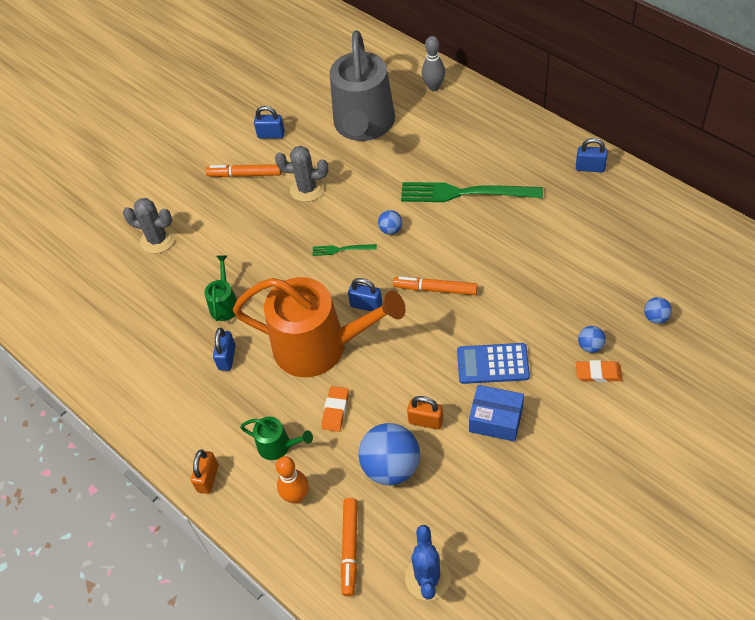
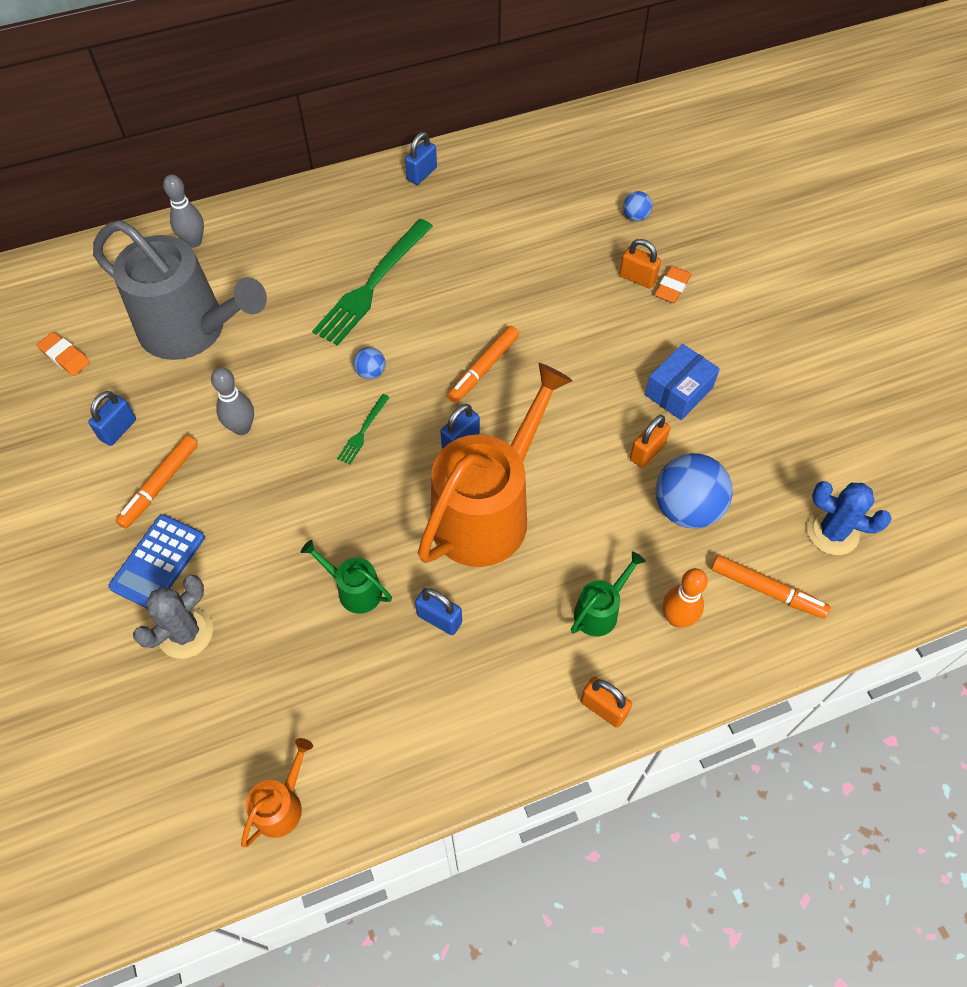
camera: 70 degrees left, 5 degrees up
(76, 339) = (282, 805): none -> orange watering can
(307, 189) = (242, 428): grey cactus -> grey bowling pin
(335, 410) = (585, 531): orange eraser -> orange eraser (65, 356)
(492, 364) = (611, 363): blue calculator -> blue calculator (158, 562)
(590, 346) = (637, 278): blue ball -> orange padlock

